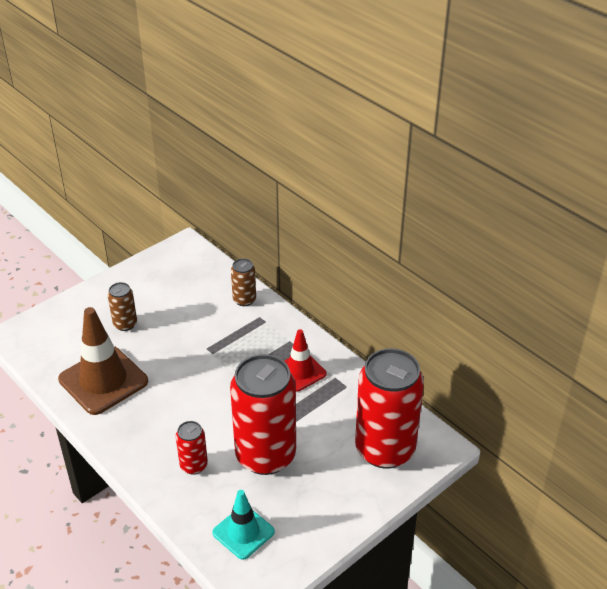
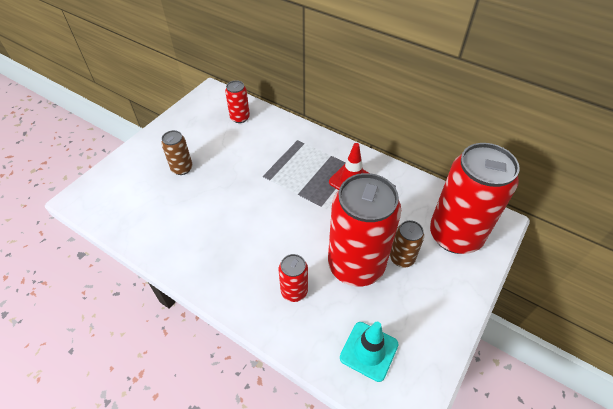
camera: 15 degrees left, 10 degrees up
(103, 380) = (178, 225): brown traffic cone -> none
(206, 280) = (240, 118): none -> red can
(244, 300) = (279, 128): brown can -> brown can (402, 258)

